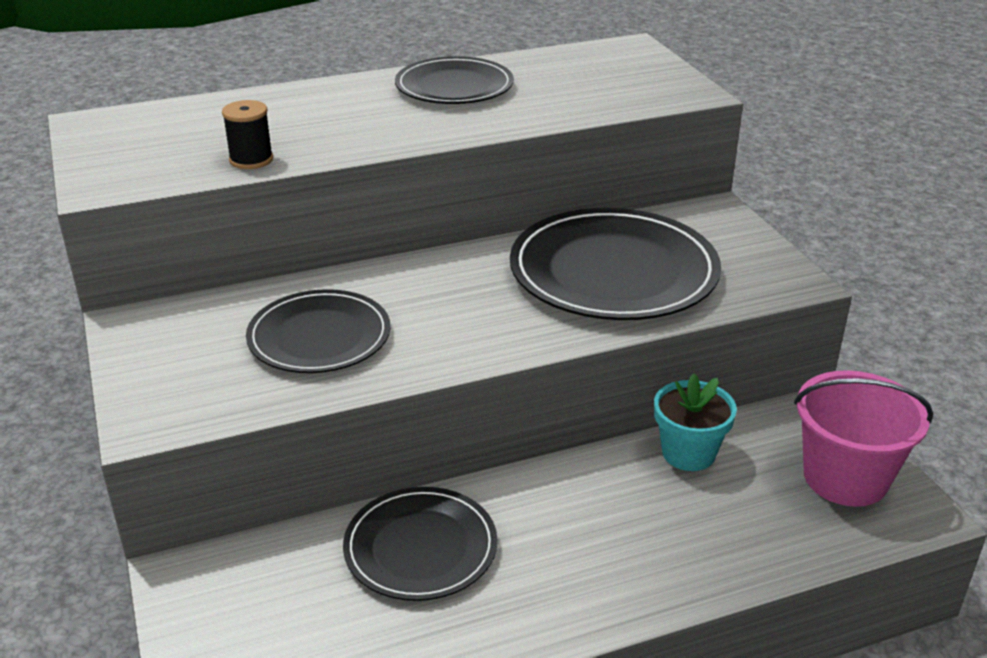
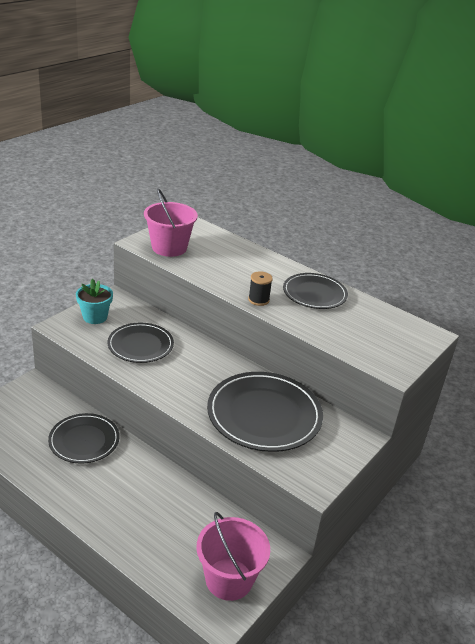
camera: 55 degrees right, 0 degrees up
(160, 162) = (169, 247): none -> pink bucket
(251, 160) = (190, 266): black spool -> black spool (258, 300)
(688, 453) = (204, 509): turquoise flower pot -> turquoise flower pot (95, 317)

